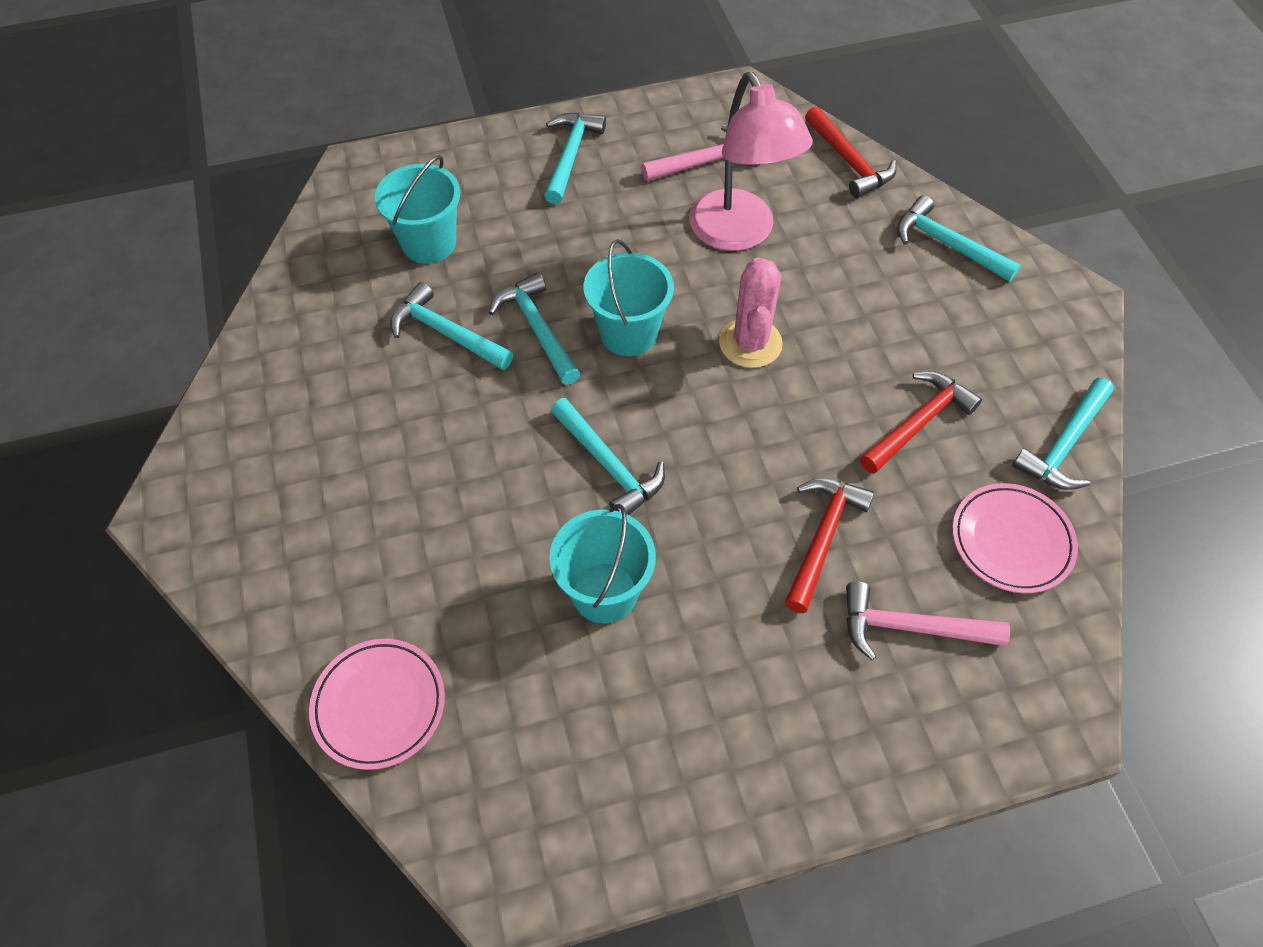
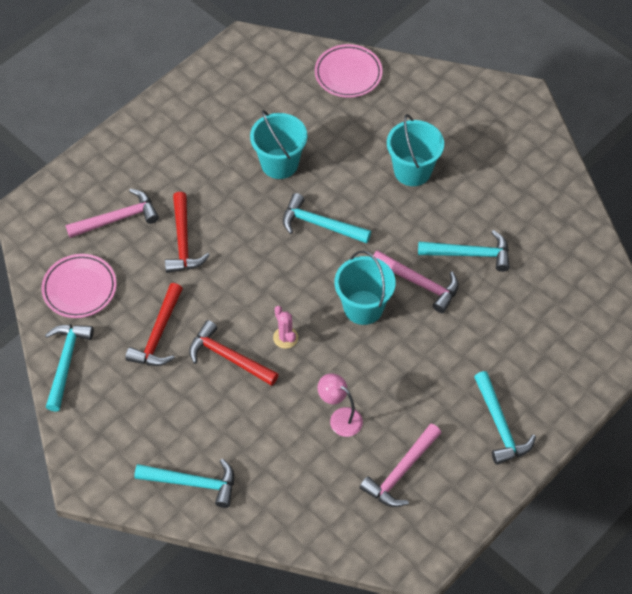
camera: 150 degrees right, 0 degrees up
(429, 243) = (533, 307): turquoise bucket -> turquoise bucket (412, 171)
(537, 329) = (419, 283): turquoise hammer -> pink hammer
(739, 234) = (340, 418): pink lamp -> pink lamp, size x0.50
(750, 343) = (285, 338): pink cactus -> pink cactus, size x0.57
(849, 161) = (298, 527): red hammer -> red hammer (228, 357)

